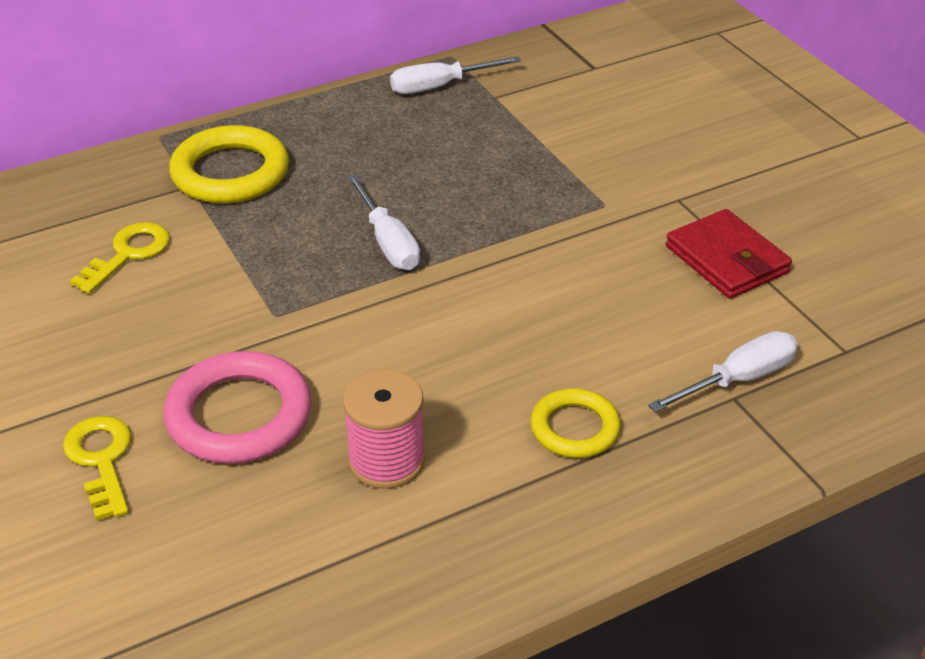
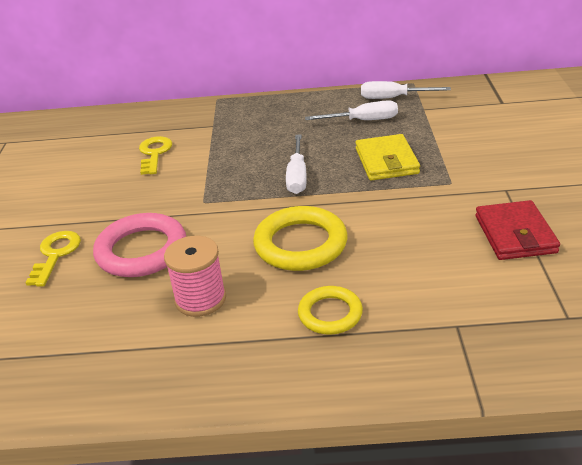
camera: 30 degrees right, 5 degrees down
(128, 254) = (154, 153): yellow key -> yellow key turned 60 degrees counterclockwise
(230, 173) = (239, 123): yellow ring -> yellow ring (300, 244)
(498, 190) = (386, 161): none -> yellow wallet
(738, 379) = (468, 314): white screwdriver -> white screwdriver (363, 121)

